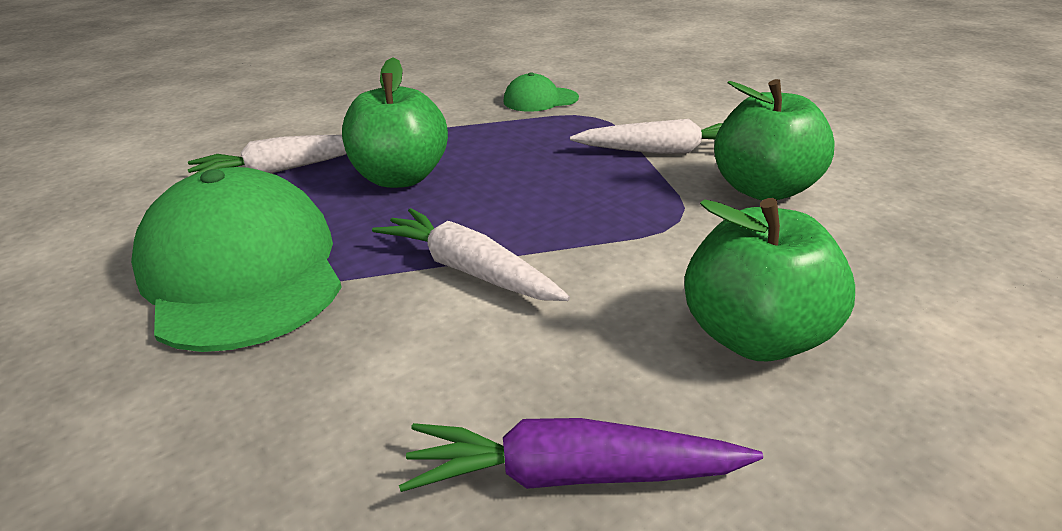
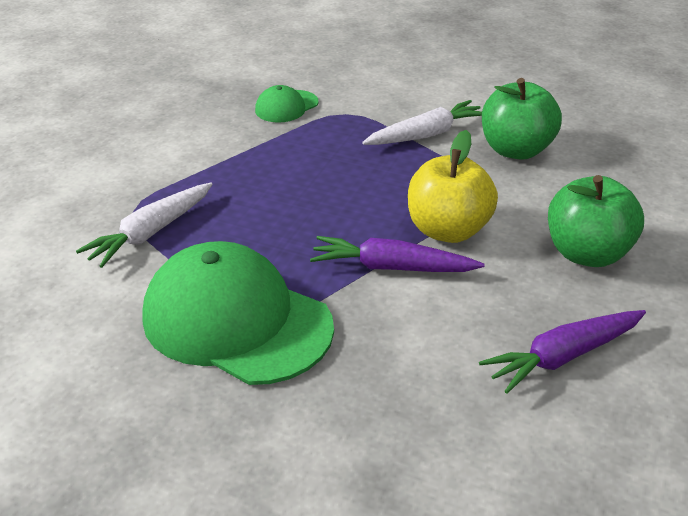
camera: 30 degrees left, 5 degrees up
(400, 178) = (259, 212): green apple -> none
(468, 270) = (392, 267): white carrot -> purple carrot
(583, 250) = (448, 230): none -> yellow apple

